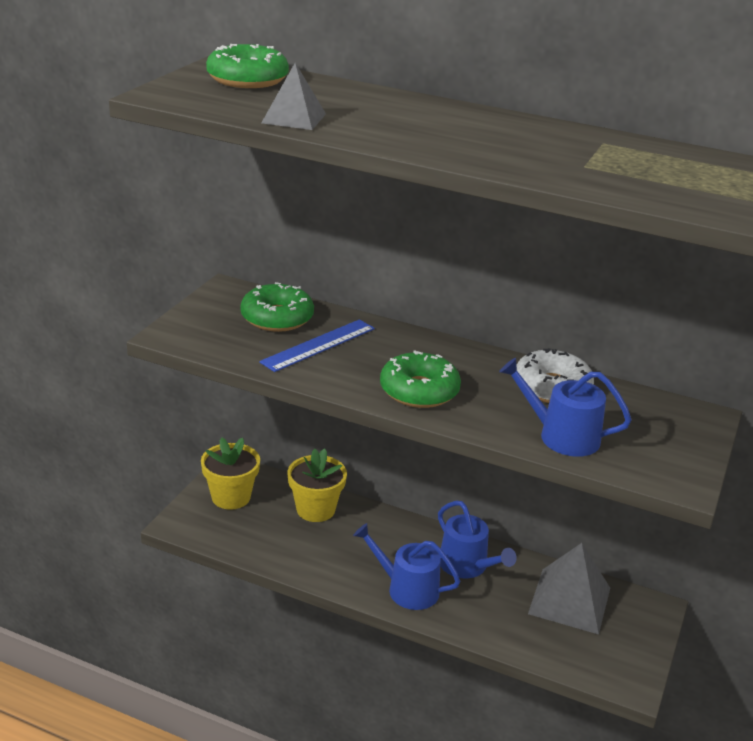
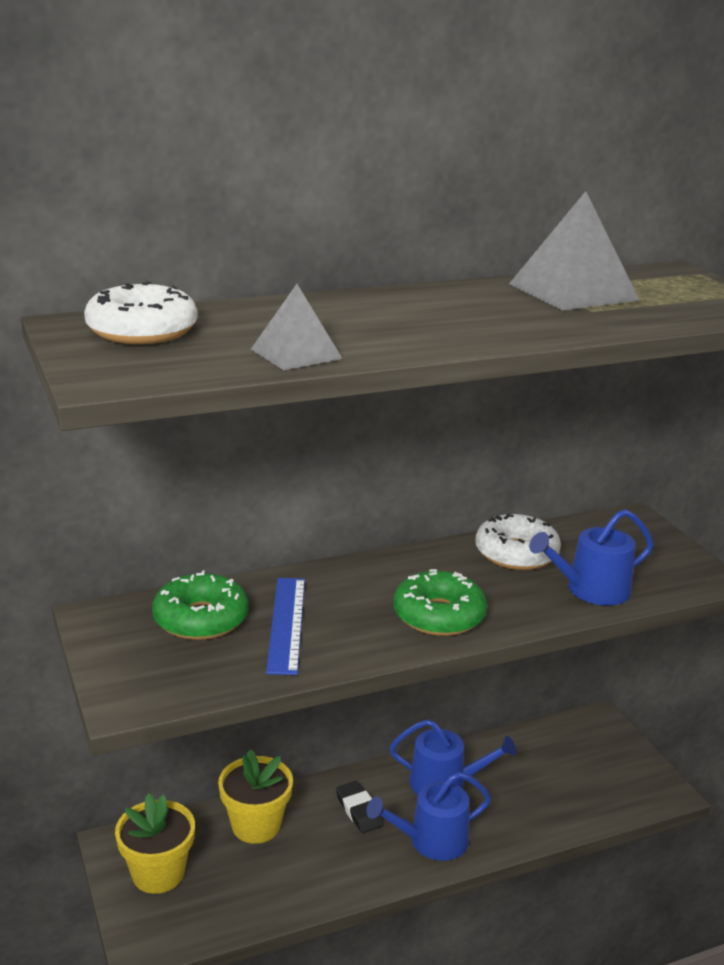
camera: 45 degrees left, 5 degrees down
(247, 79) = (142, 331): green donut -> white donut
(387, 543) = (359, 810): none -> black eraser
(569, 600) = (547, 757): grey pyramid -> grey pyramid (573, 292)

